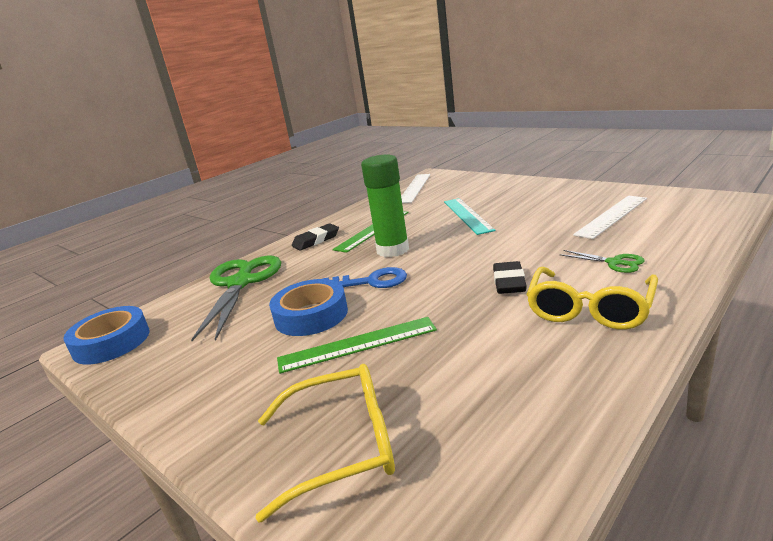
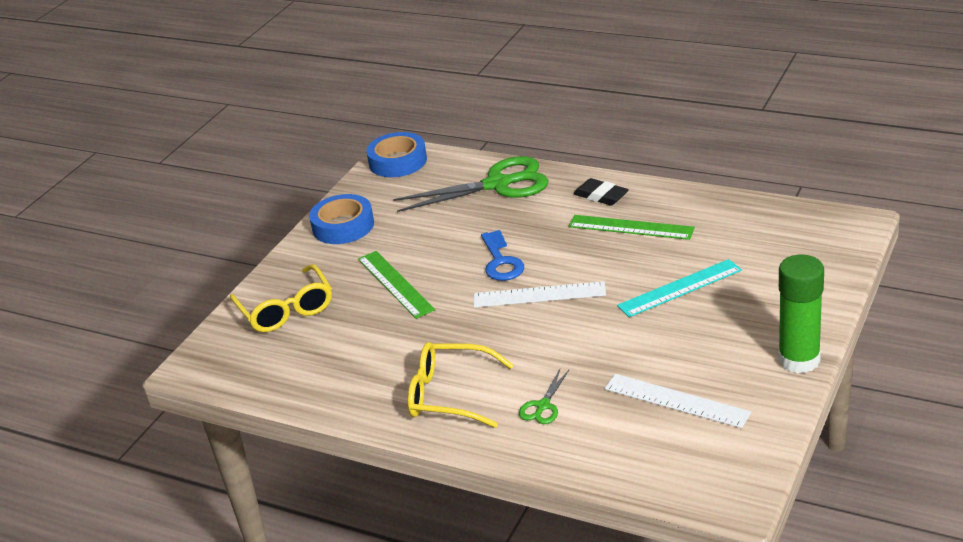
camera: 75 degrees right, 10 degrees up
(311, 315) = (439, 246): blue tape -> blue tape (343, 226)
(393, 250) = (574, 256): green glue stick -> green glue stick (799, 360)
(414, 188) = (789, 222): white ruler -> white ruler (539, 295)
(509, 282) = (500, 344): black eraser -> none

